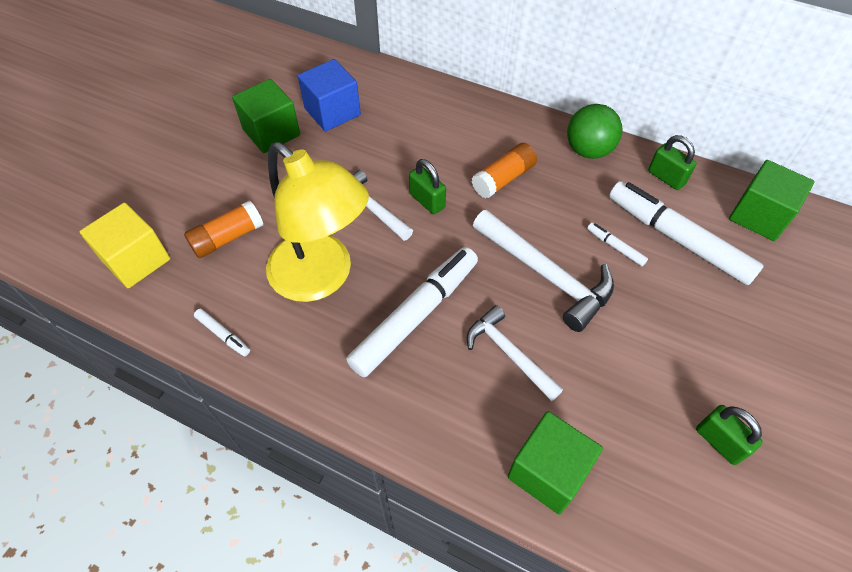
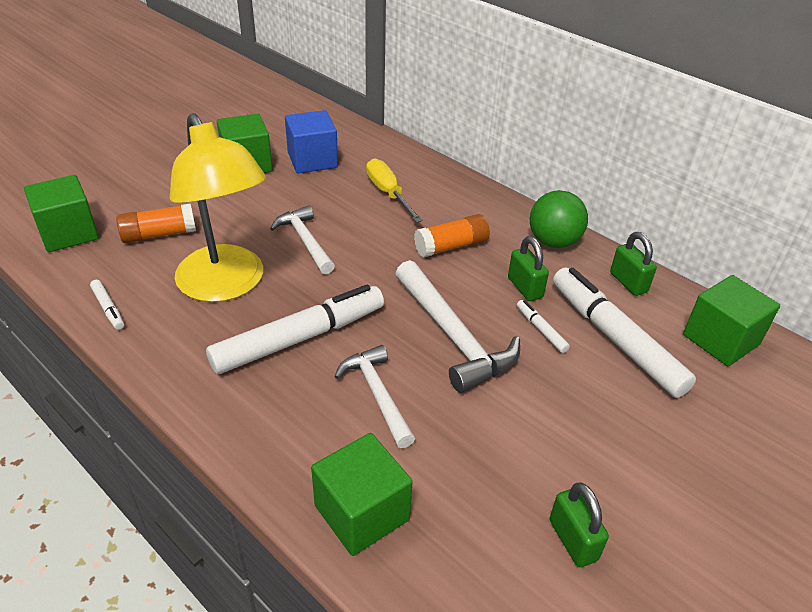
camera: 15 degrees right, 15 degrees down
(136, 260) = (68, 233): yellow cube -> green cube
(421, 133) = (388, 193): none -> yellow screwdriver
(427, 201) = (364, 247): green padlock -> green padlock (525, 288)

